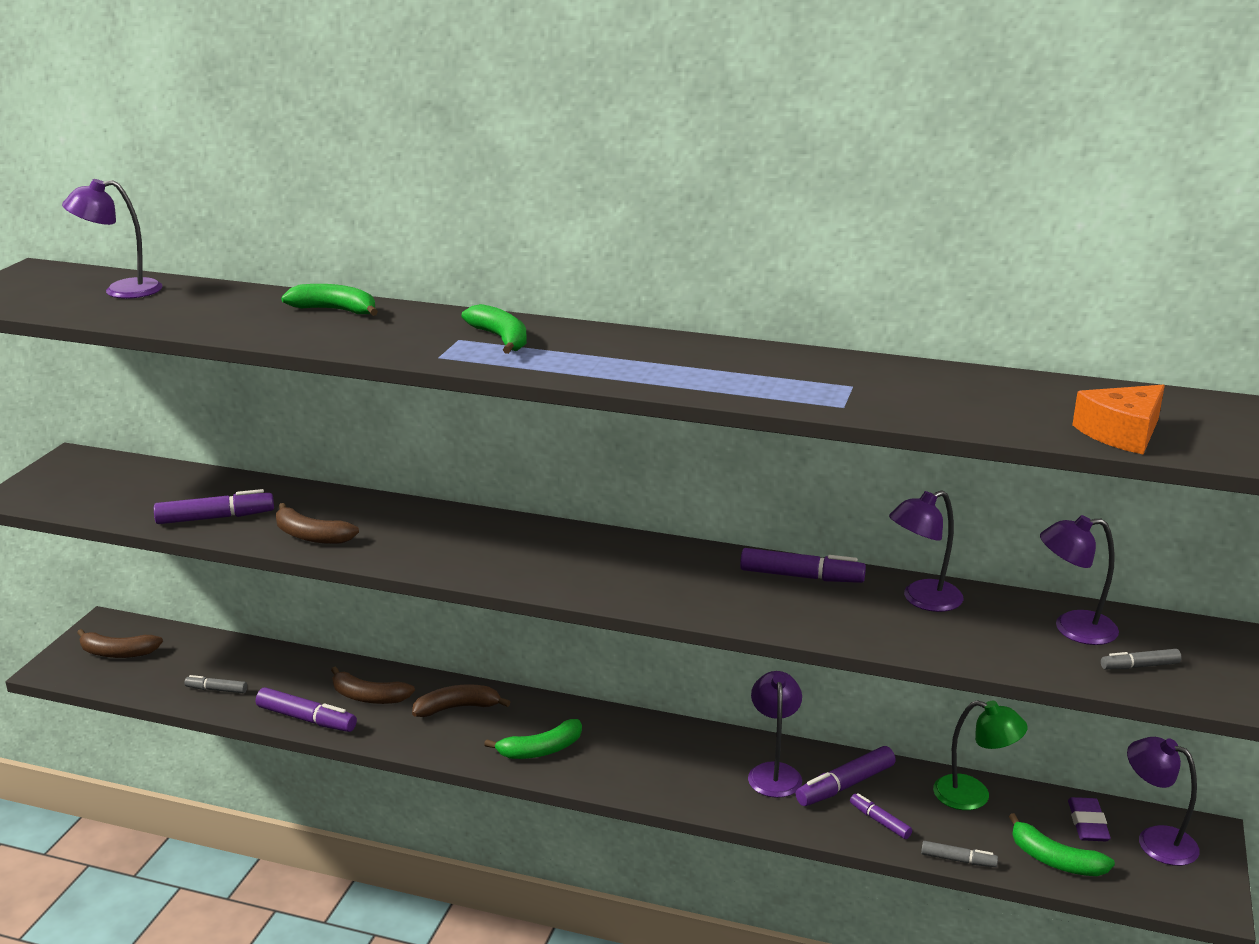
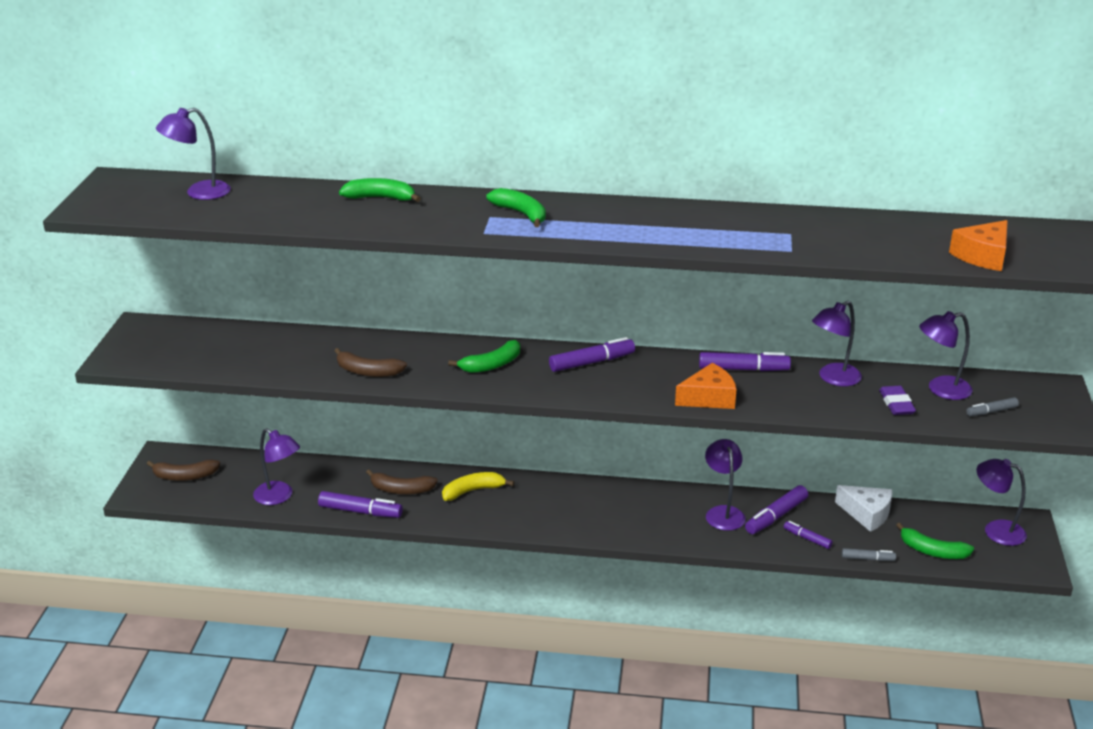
camera: 10 degrees left, 5 degrees up
(215, 518) = (284, 364): purple marker -> purple marker (591, 362)
(216, 690) = (279, 497): grey marker -> purple lamp
(457, 708) = (473, 491): brown banana -> yellow banana
(541, 750) = (548, 515): green banana -> green banana (491, 365)
(739, 609) = (709, 398): none -> orange cheese
(973, 796) = (867, 514): green lamp -> white cheese
(1088, 823) = (948, 524): purple eraser -> purple eraser (896, 404)

